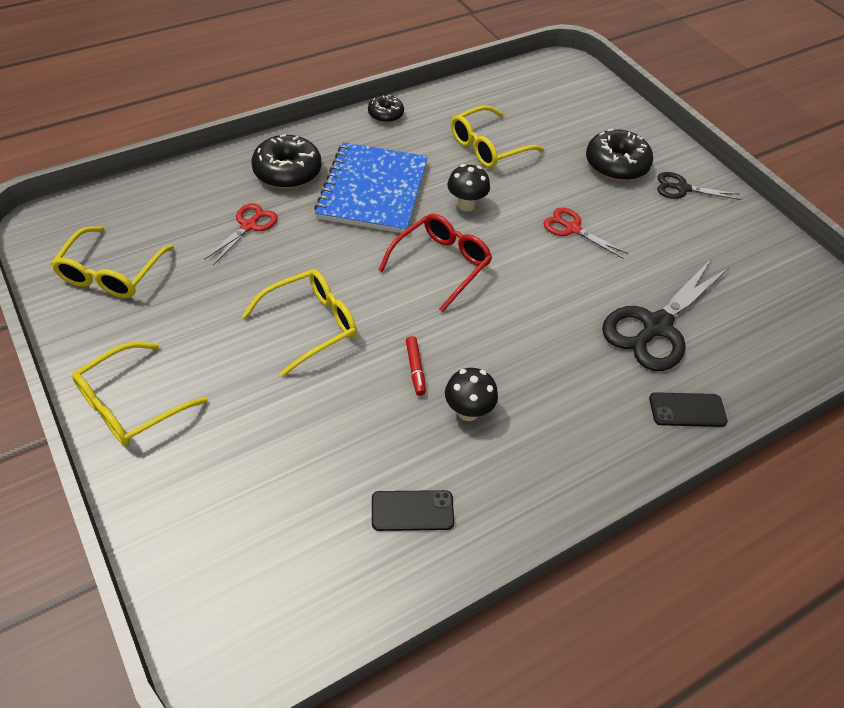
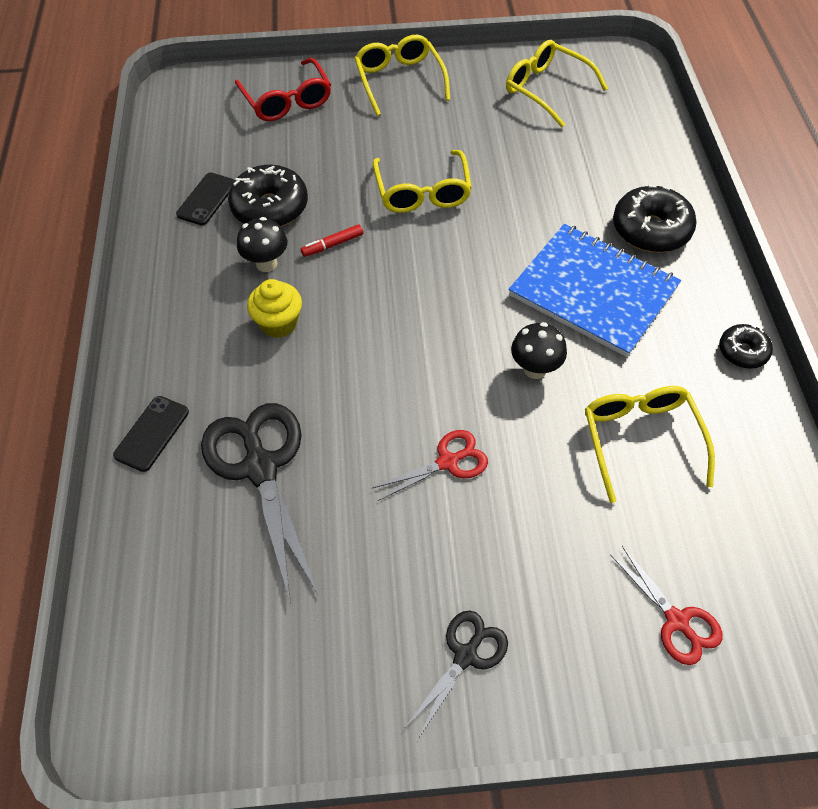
camera: 120 degrees right, 5 degrees up
(249, 226) = (573, 182): red scissors -> red scissors (677, 621)
(415, 369) = (332, 245): red marker -> red marker turned 45 degrees counterclockwise
(441, 264) = (450, 310): red glasses -> red glasses (287, 100)
(527, 372) = (278, 323): none -> yellow cupcake
(616, 165) = (550, 589): black donut -> black donut (270, 207)

